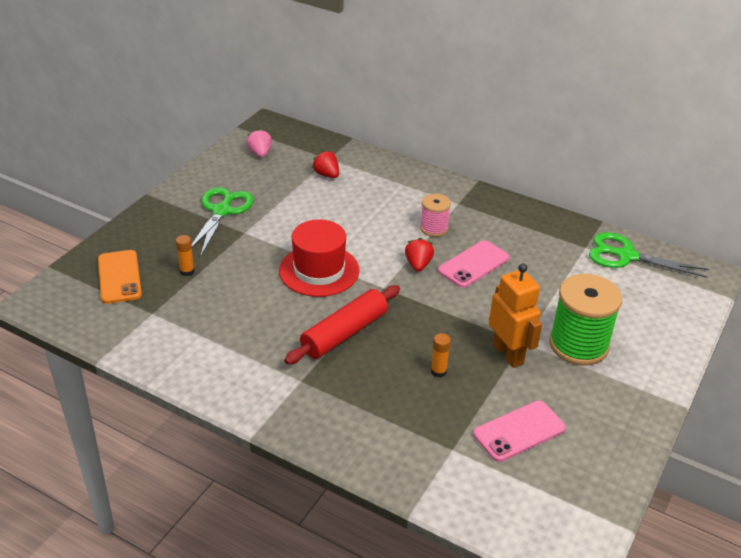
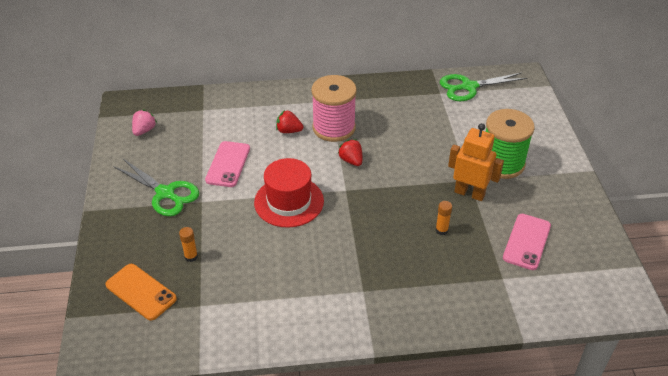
camera: 35 degrees left, 5 degrees up
(222, 211) = (165, 193): green scissors -> green scissors turned 150 degrees clockwise
(260, 153) = (144, 130): pink strawberry -> pink strawberry turned 75 degrees clockwise
(326, 175) = (215, 123): red strawberry -> red strawberry (289, 131)
(344, 333) = (355, 239): red rolling pin -> none
(434, 228) = (334, 128): pink spool -> pink spool, size x1.82
(473, 264) = (386, 141): pink phone -> pink phone (228, 164)

